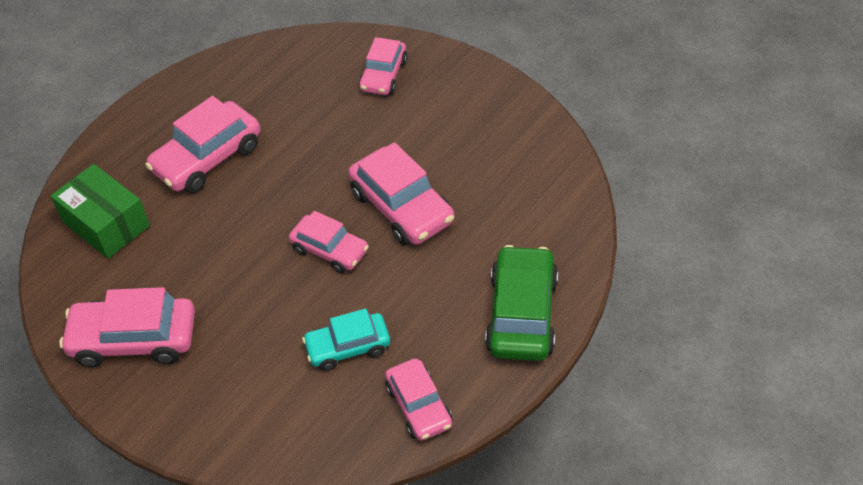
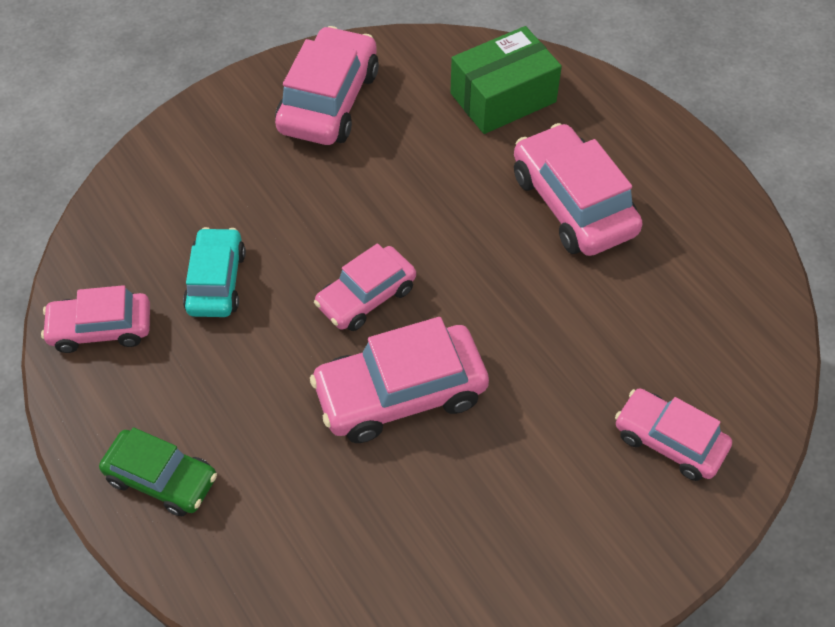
camera: 105 degrees right, 5 degrees up
(522, 314) = (162, 478): green car -> green car, size x0.64

